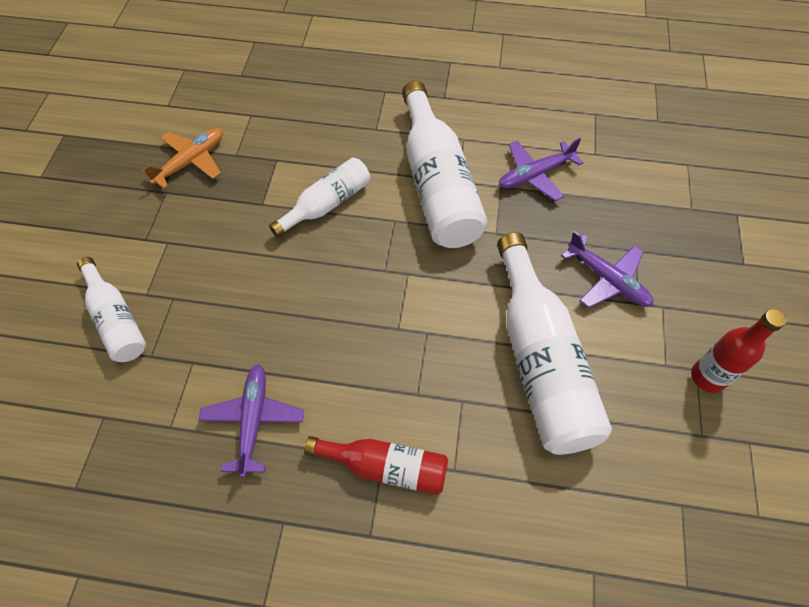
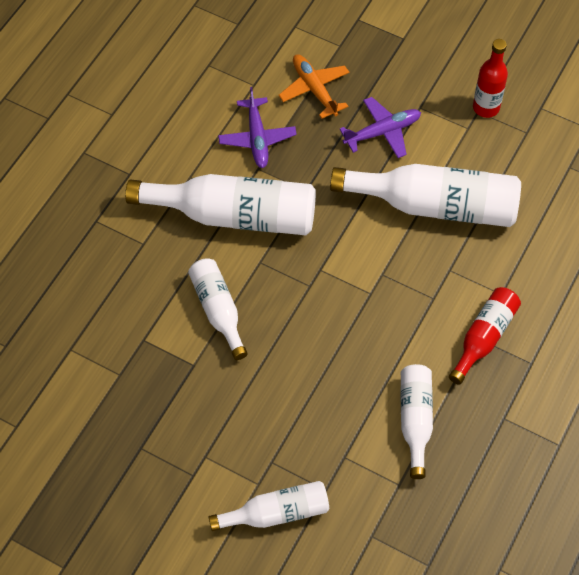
camera: 70 degrees left, 0 degrees up
(191, 162) = (110, 417): orange plane -> orange plane (314, 90)
(253, 421) = (415, 420): purple plane -> white bottle

